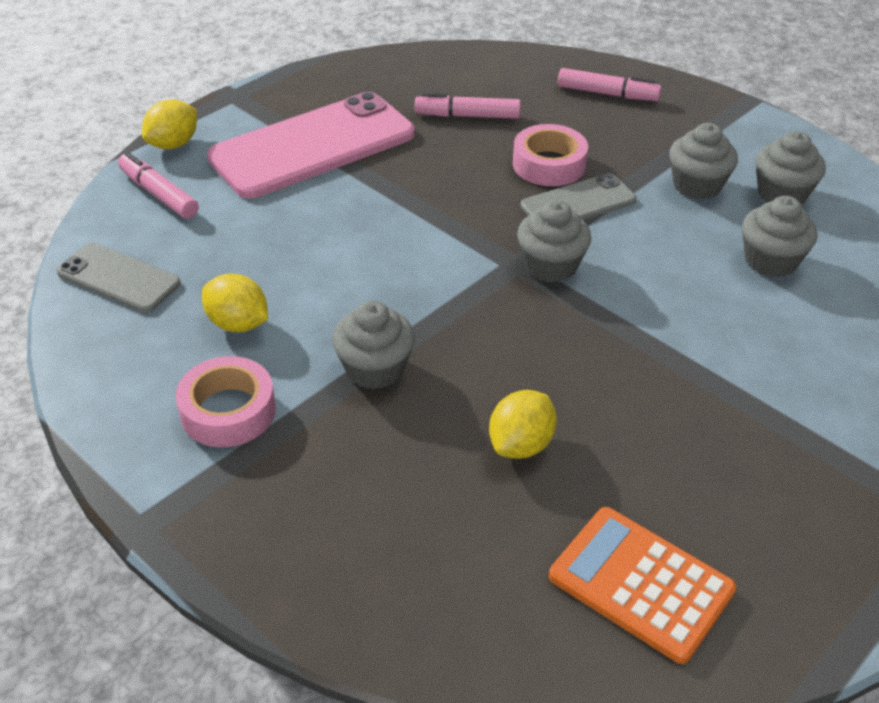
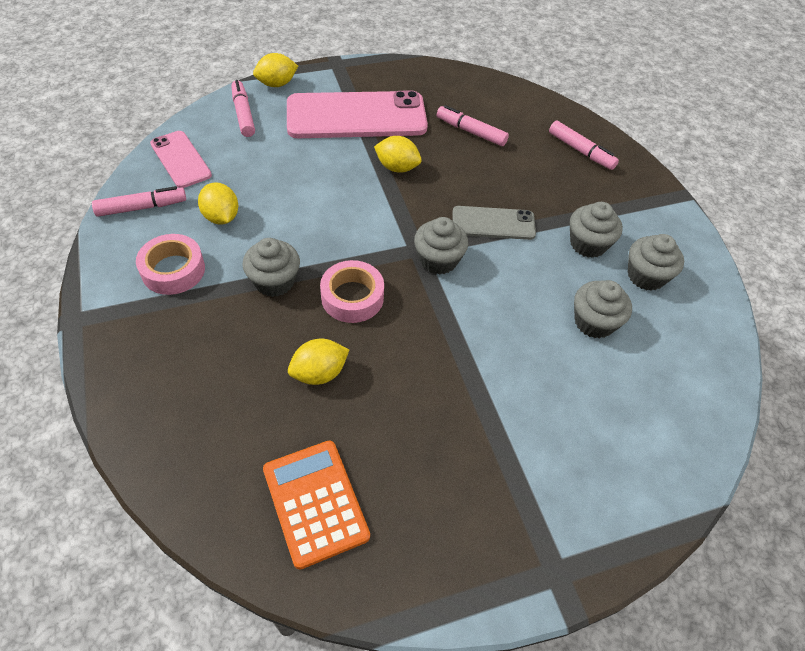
camera: 25 degrees right, 10 degrees up
(115, 355) = (142, 207): none -> pink marker
(118, 278) = (180, 159): grey phone -> pink phone
(414, 185) = (397, 167): none -> yellow lemon
(549, 164) = (496, 187): pink tape -> pink tape (352, 297)

